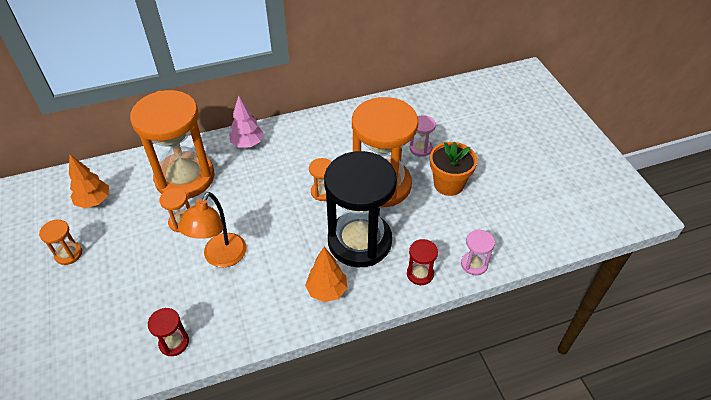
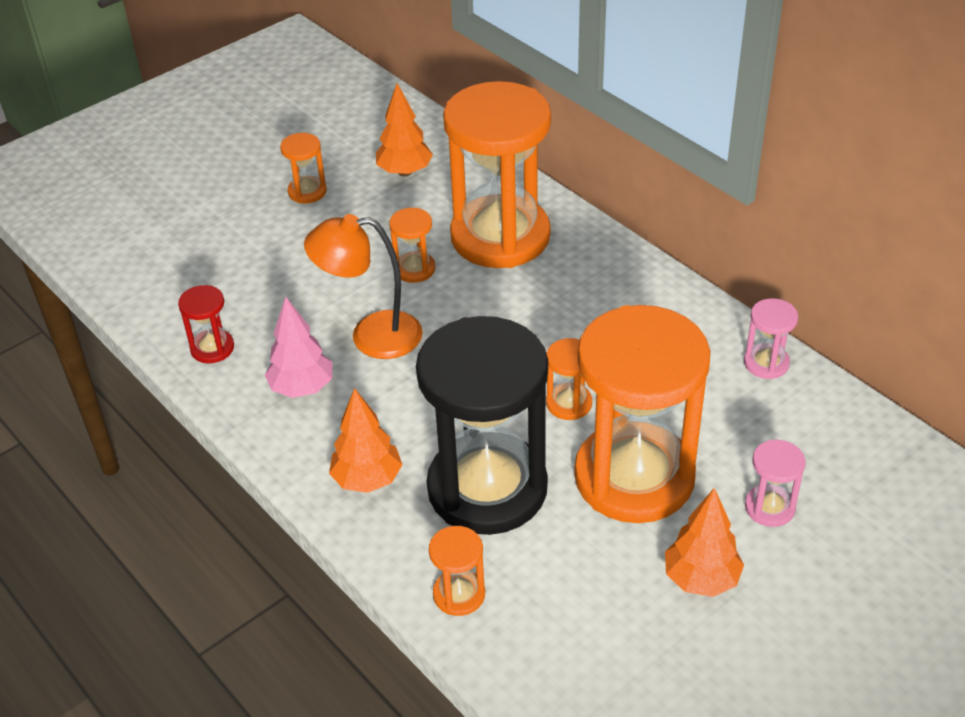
camera: 70 degrees right, 5 degrees down
(247, 144) = (617, 273): pink tree -> pink tree (302, 388)
(420, 274) = (459, 594): red hourglass -> orange hourglass
(448, 184) = (701, 579): orange flower pot -> orange tree
(474, 264) = (521, 673): pink hourglass -> pink hourglass (766, 363)

